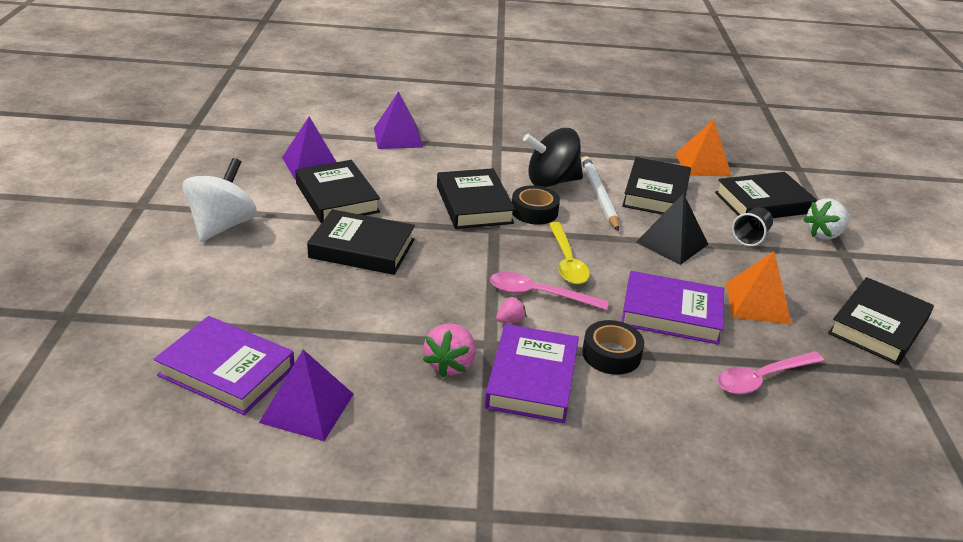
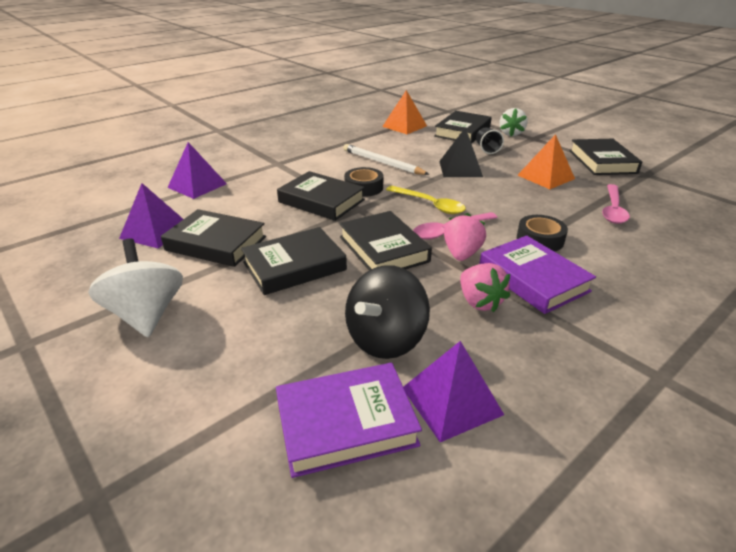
camera: 40 degrees left, 0 degrees up
(510, 320) = (461, 254): pink strawberry -> pink strawberry, size x1.85
(551, 181) = (344, 167): black spinning top -> black spinning top (385, 339)
(656, 193) = (408, 149): black book -> black book (383, 249)
(671, 314) = (524, 202): purple book -> none

